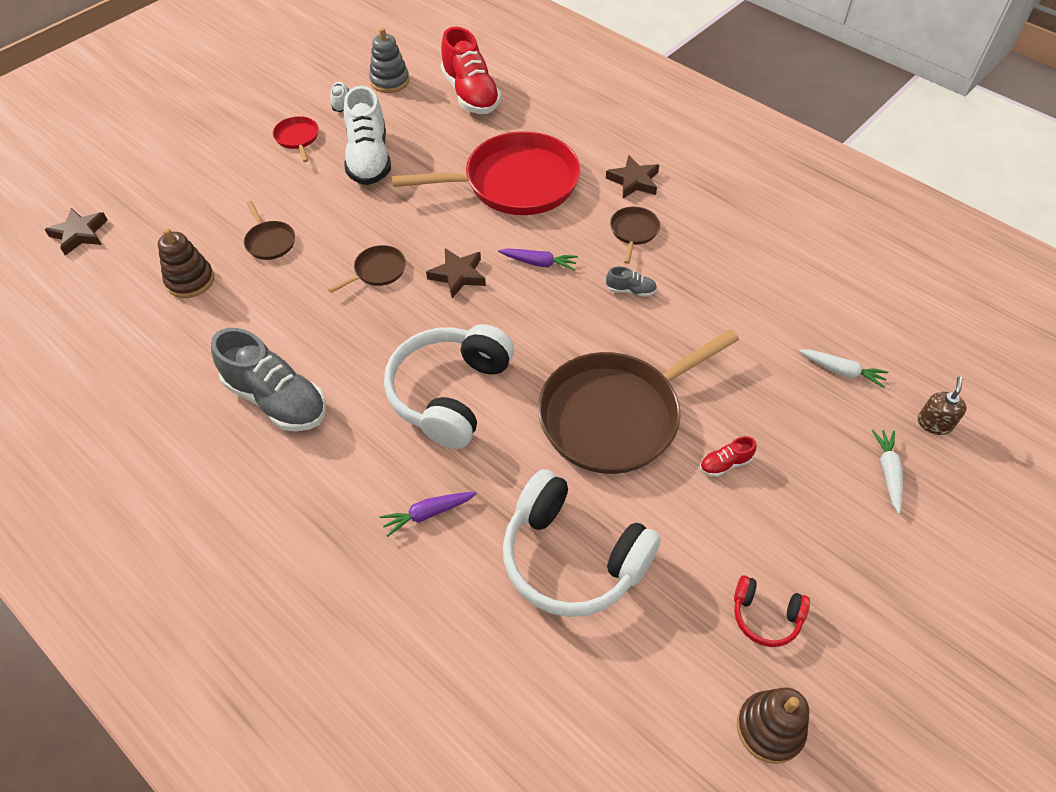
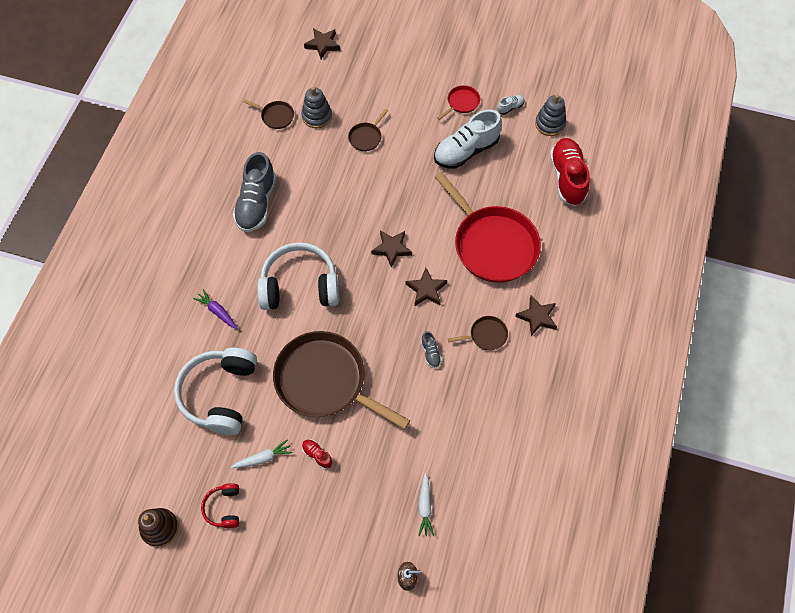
camera: 65 degrees right, 10 degrees up
(190, 280) = (317, 116): brown stacking toy -> grey stacking toy
(378, 271) = (373, 204): brown pan -> brown pan (276, 116)
(470, 94) = (567, 178): red shoe -> red shoe turned 135 degrees clockwise
(539, 263) = (426, 289): purple carrot -> brown star
(888, 472) = (353, 555): white carrot -> white carrot (263, 458)

